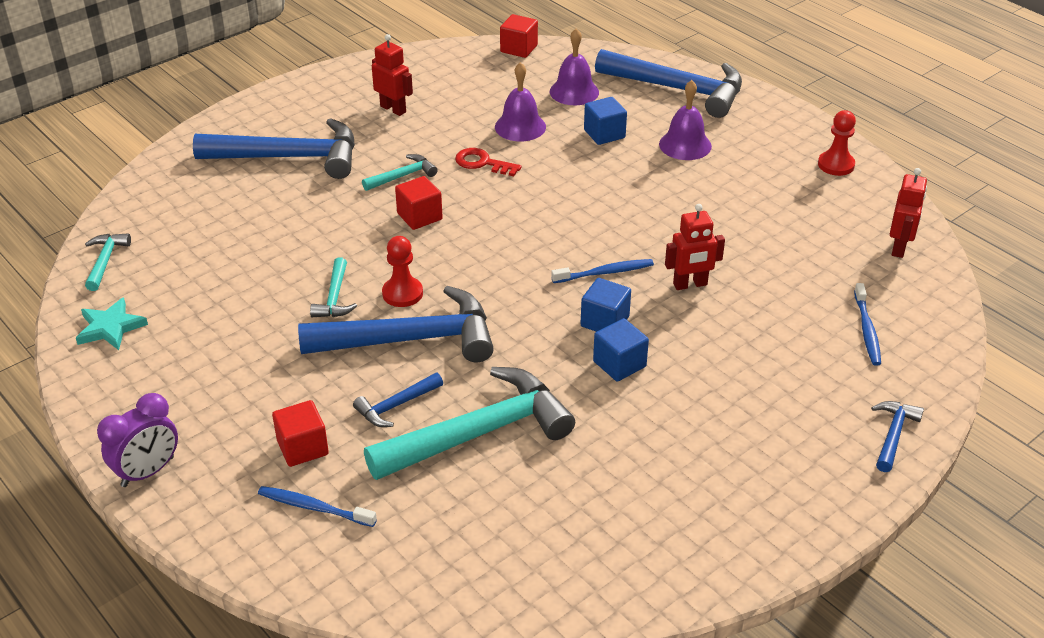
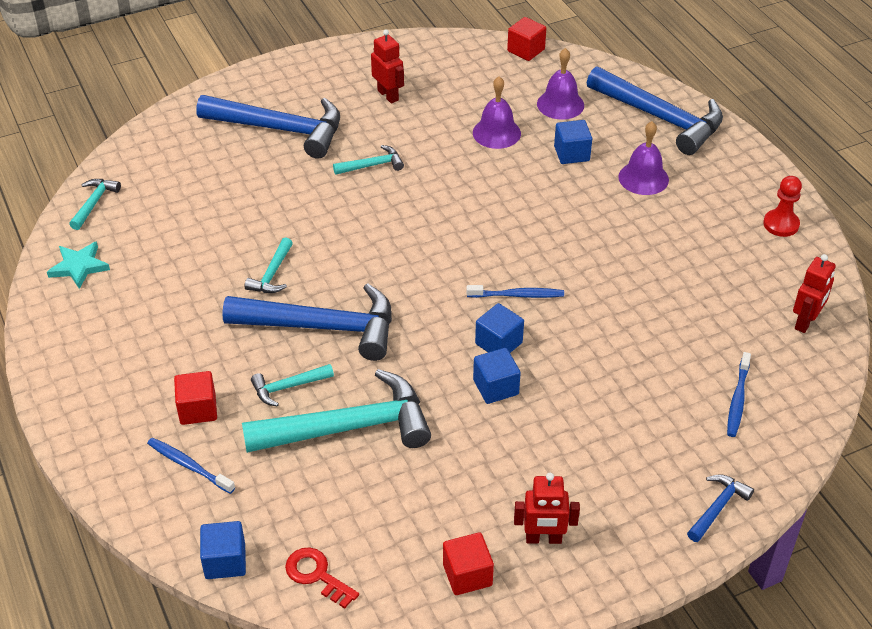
camera: 15 degrees right, 5 degrees up
(148, 472) = (67, 405): purple clock -> none
(394, 599) = (225, 561): none -> blue cube
(396, 406) = (288, 387): blue hammer -> turquoise hammer
(402, 293) = (331, 281): red pawn -> none
(419, 216) = (373, 208): red cube -> red cube (467, 575)
(482, 163) = (448, 164): red key -> red key (317, 575)
(690, 284) = (591, 322): red robot -> red robot (543, 539)

